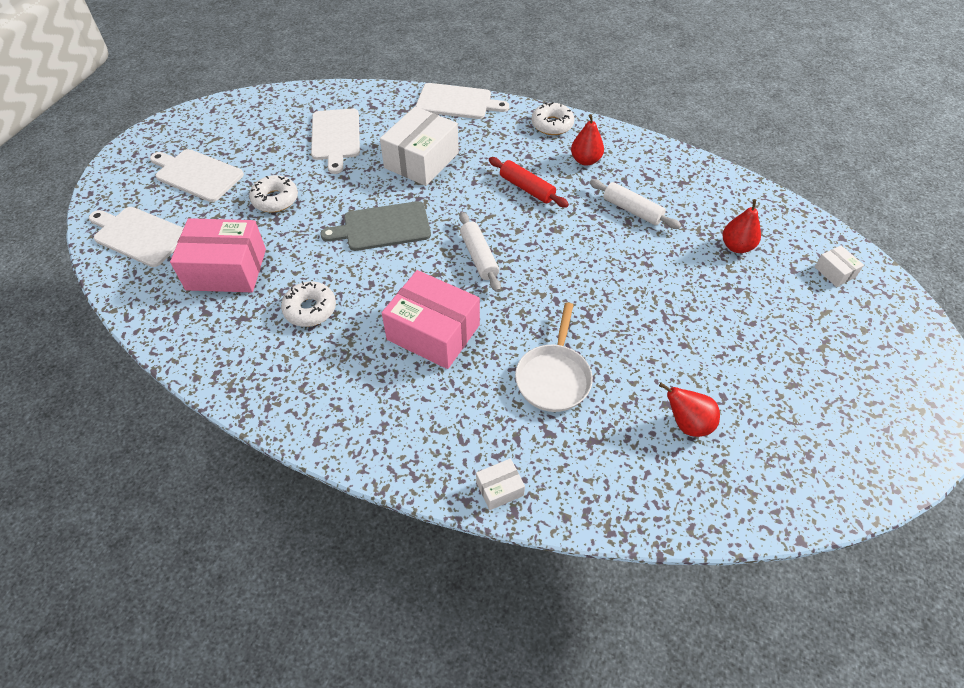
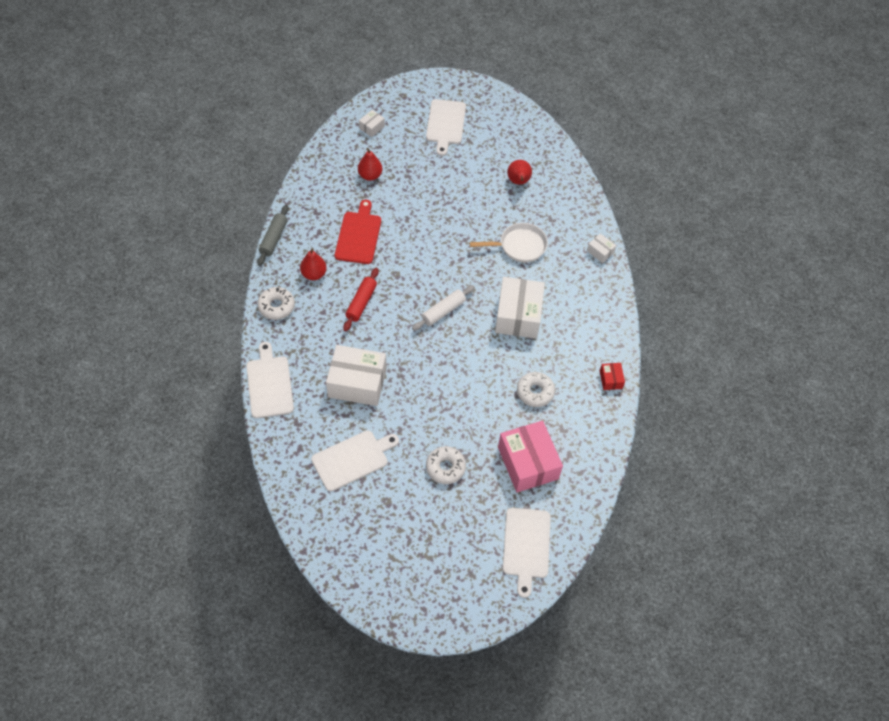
camera: 115 degrees left, 5 degrees up
(197, 175) = (443, 545): white cutting board -> white cutting board (445, 124)
(272, 403) = (610, 379): none -> red box
(383, 227) = (441, 380): grey cutting board -> none
(433, 332) = (518, 315): pink box -> white box
(632, 210) = (358, 235): white rolling pin -> red cutting board
(650, 141) = (274, 239): none -> grey rolling pin

